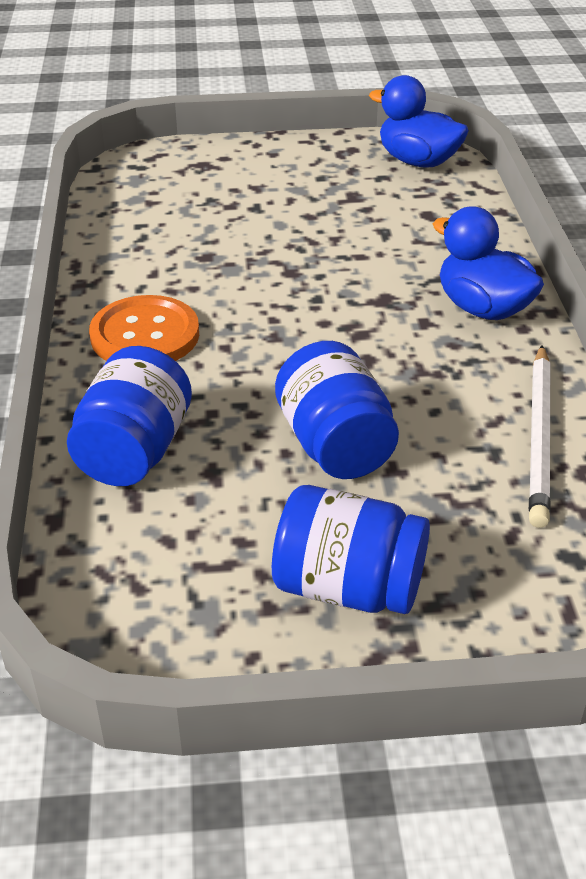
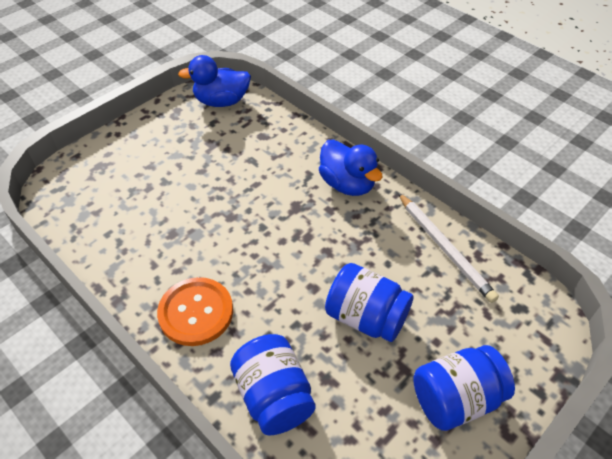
camera: 40 degrees left, 10 degrees up
(482, 308) = (347, 184): blue duck -> blue duck turned 135 degrees counterclockwise

